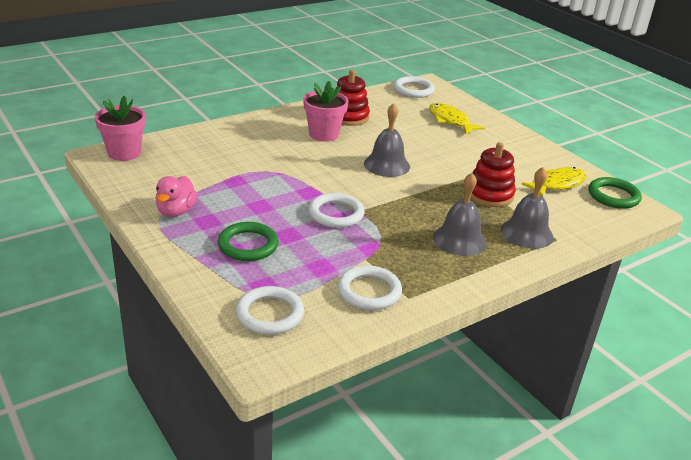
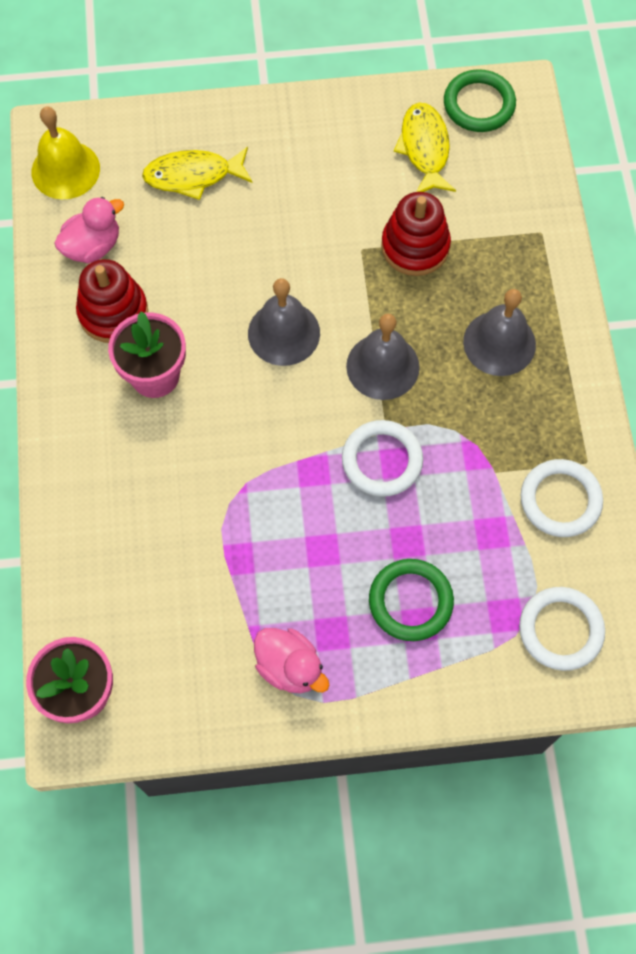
camera: 60 degrees left, 35 degrees up
(379, 104) = (93, 246): none -> pink duck
(413, 90) = (65, 170): white ring -> yellow bell
(526, 233) = (516, 258): grey bell -> grey bell (382, 366)

